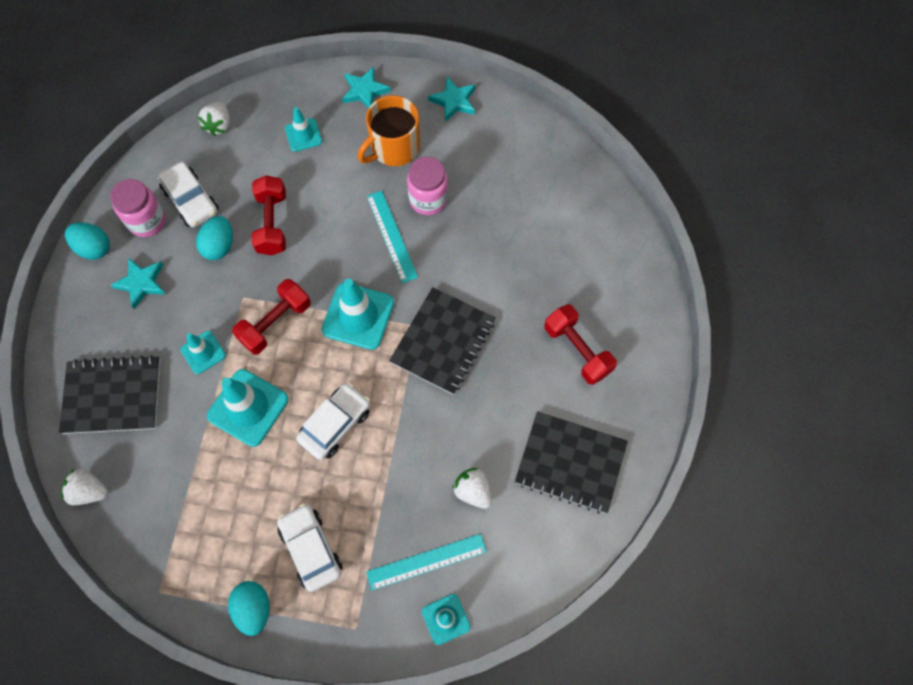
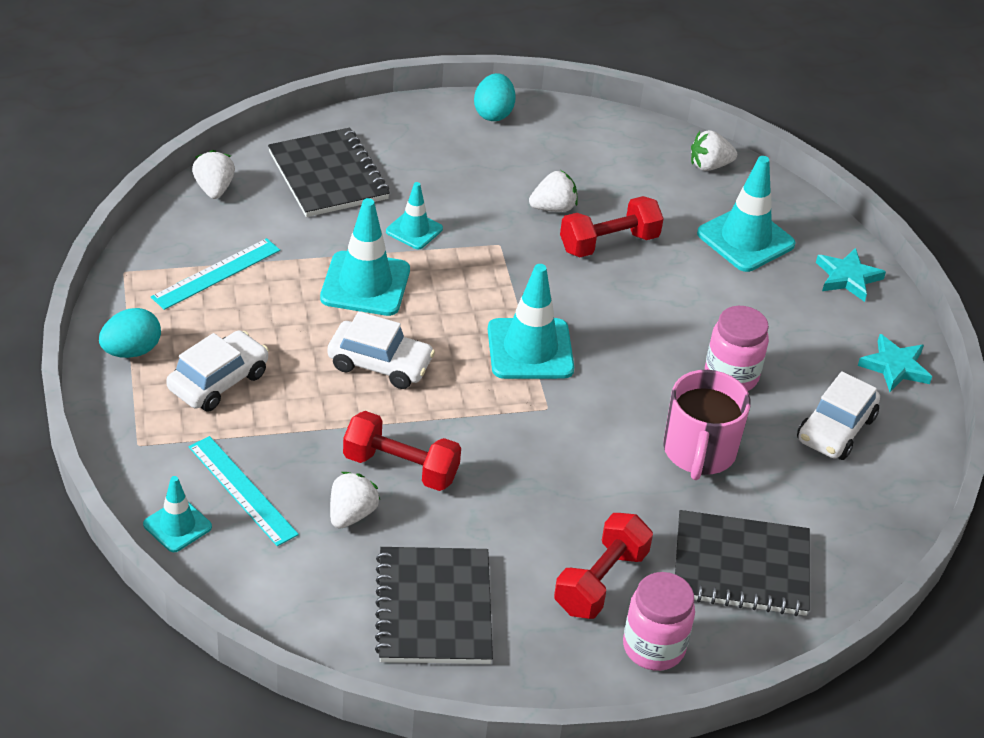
camera: 65 degrees right, 25 degrees down
(141, 283) = (471, 160): turquoise star -> none
(147, 221) = (550, 143): pink jar -> pink jar (653, 647)
(191, 200) = (597, 170): white car -> white car (835, 429)
(219, 246) = (553, 208): turquoise egg -> white strawberry
(275, 323) = (482, 279): red dumbbell -> red dumbbell (400, 468)
(303, 135) = (745, 239): turquoise traffic cone -> turquoise traffic cone, size x1.73
(392, 236) = (657, 353): turquoise ruler -> turquoise ruler (216, 274)
(394, 148) = (784, 325): orange mug -> none
(443, 342) = (538, 438): black notebook -> black notebook (741, 566)
(488, 247) = (699, 452): none -> pink mug

